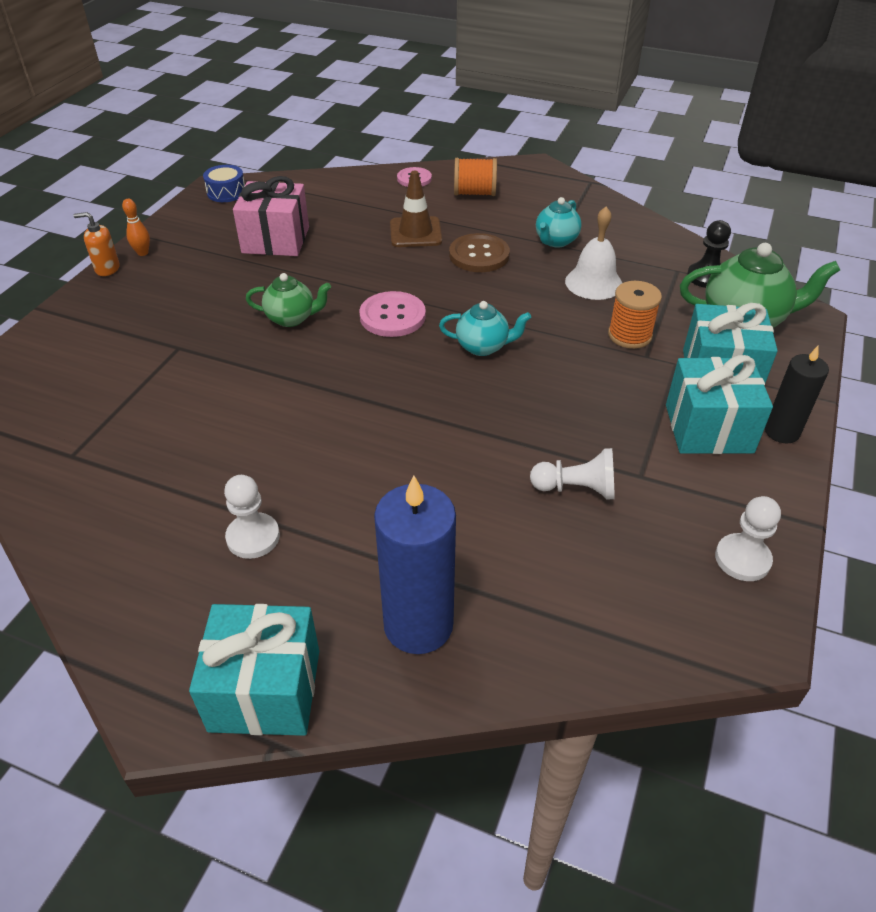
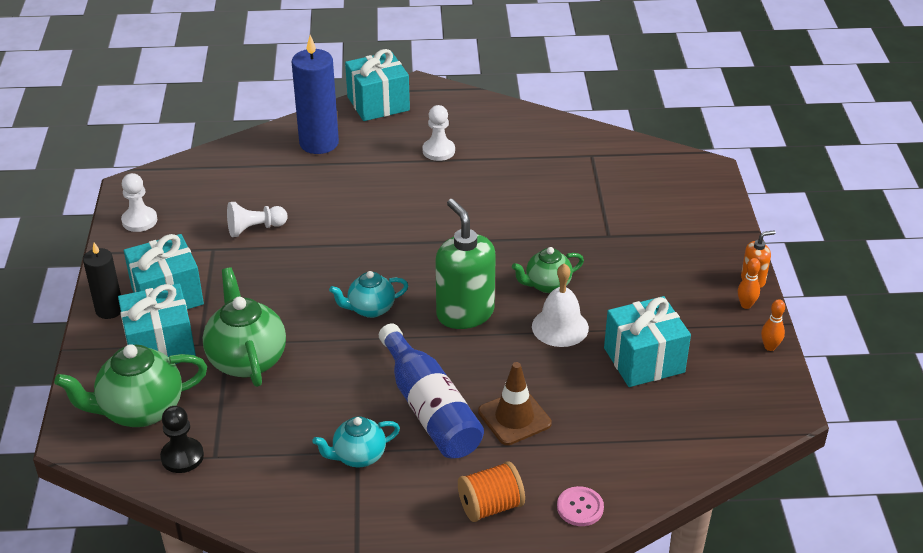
camera: 155 degrees right, 5 degrees down
(169, 222) = (770, 347): none -> orange bowling pin
(226, 192) = (765, 407): blue drum -> none
(276, 240) = (644, 360): pink gift -> turquoise gift
(392, 316) = (465, 313): pink button -> green soap dispenser
(479, 255) = (429, 408): brown button -> blue bottle
(556, 241) = (358, 456): turquoise teapot -> turquoise teapot turned 120 degrees counterclockwise
(593, 283) = (298, 410): white bell -> white bell (560, 327)
(629, 335) = (247, 359): orange spool -> green teapot

